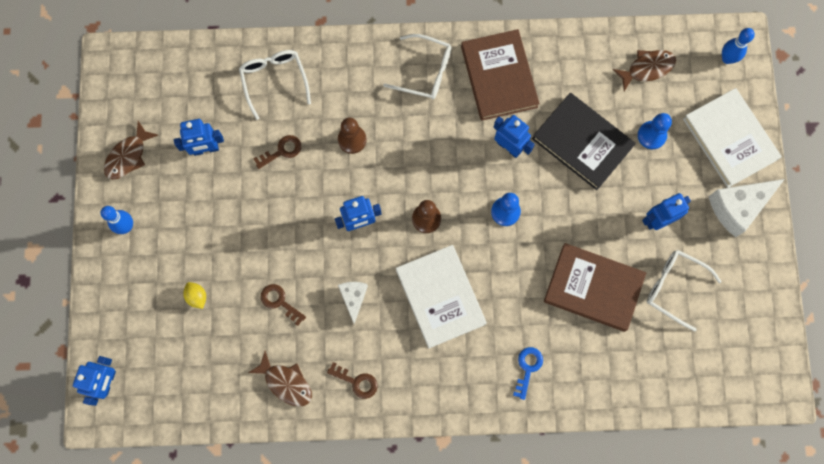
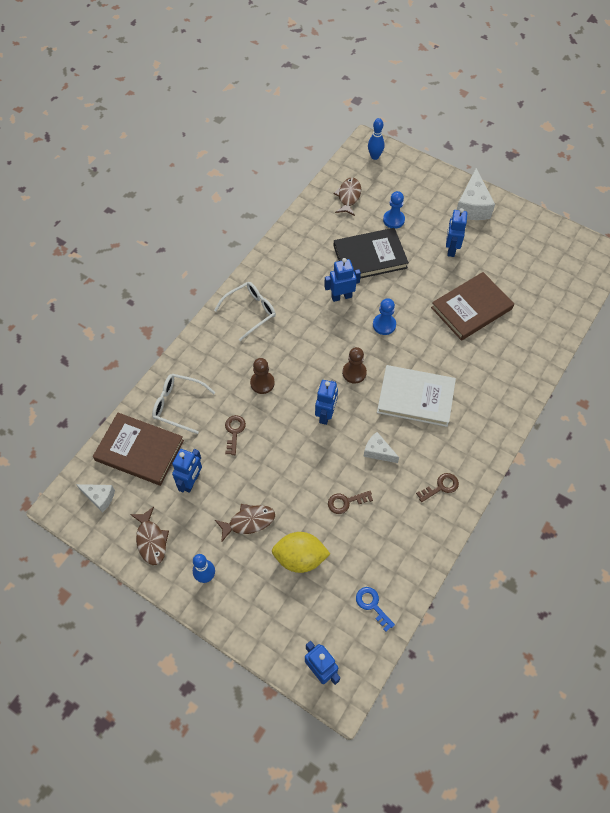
camera: 55 degrees left, 15 degrees down
(138, 82) = (99, 497): none -> white cheese
(197, 297) = (300, 558): yellow lemon -> yellow lemon, size x2.04
(286, 382) = (410, 535): brown fish -> brown fish (248, 521)
(499, 77) = (289, 273): brown book -> brown book (139, 450)
(528, 368) = (501, 376): blue key -> blue key (372, 605)
(673, 287) = (500, 267): white glasses -> none
(729, 139) = (426, 185): white book -> none

